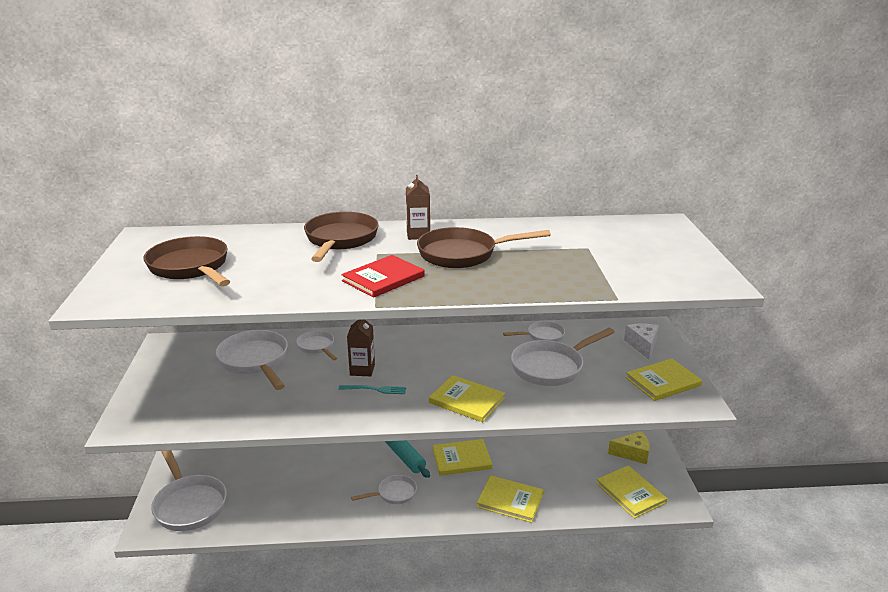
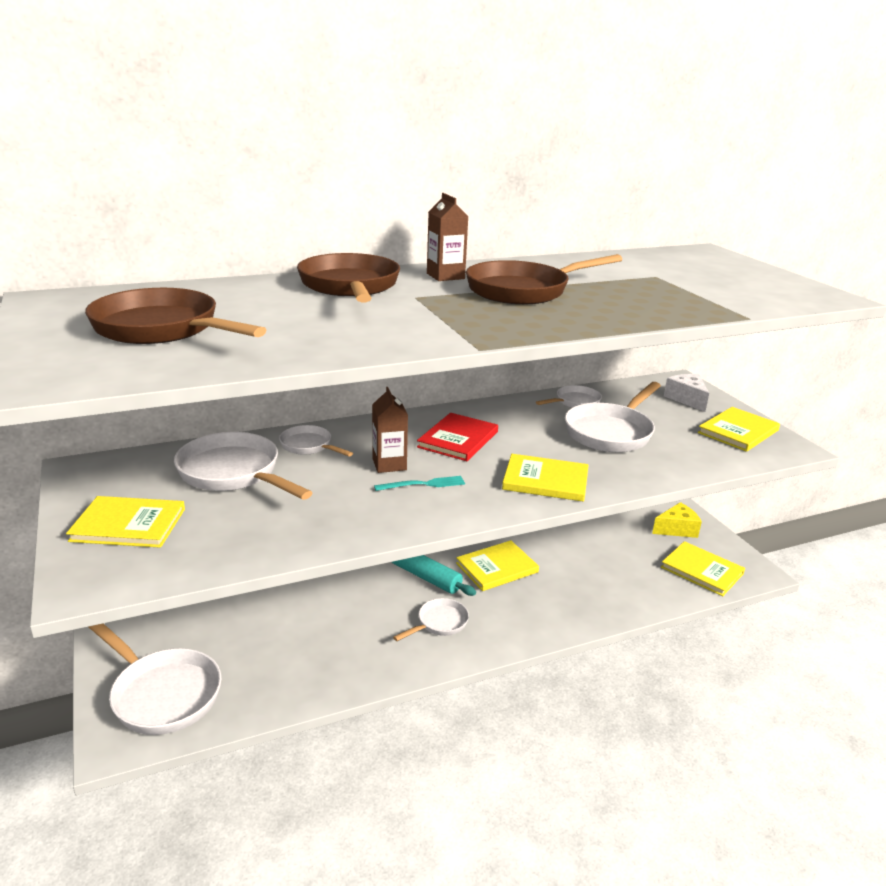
camera: 20 degrees left, 0 degrees up
(383, 278) = (454, 320): red book -> red book (458, 439)
(510, 500) = (580, 603): yellow book -> yellow book (128, 525)

